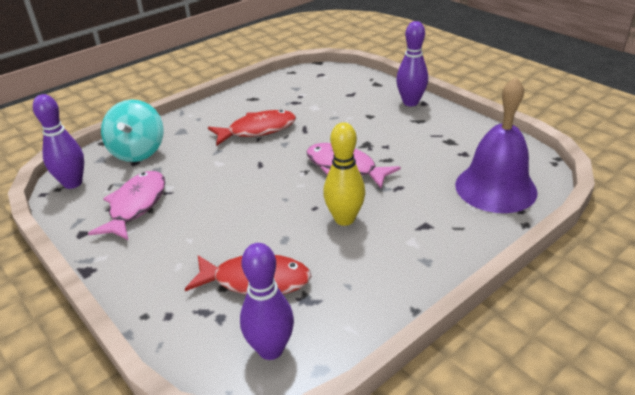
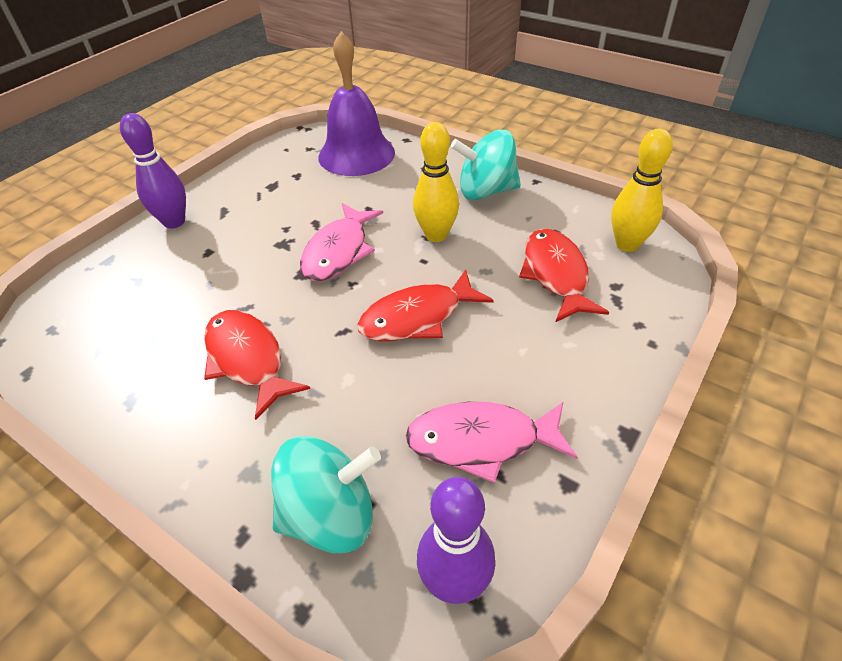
camera: 105 degrees left, 10 degrees up
(252, 195) = (417, 317): none -> red fish
(270, 349) = (627, 244): purple bowling pin -> yellow bowling pin
(404, 264) = (486, 191): none -> turquoise spinning top

